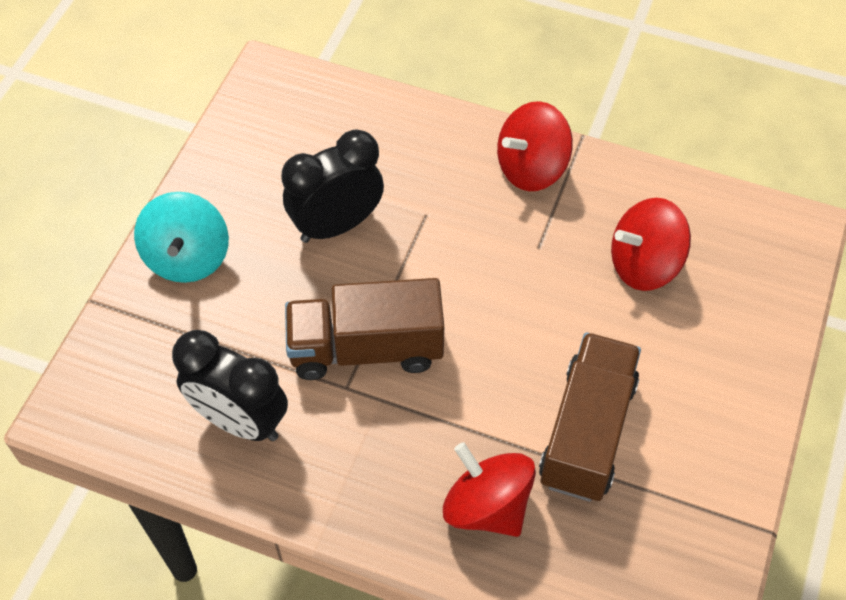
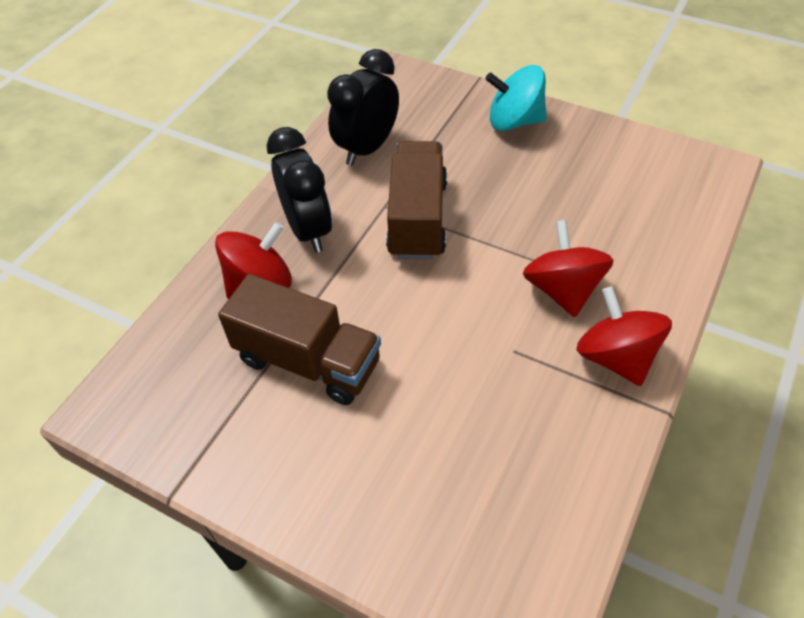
camera: 100 degrees right, 5 degrees down
(337, 225) = (544, 206): black clock -> black clock (308, 230)
(644, 264) = (487, 442): red spinning top -> red spinning top (562, 289)

